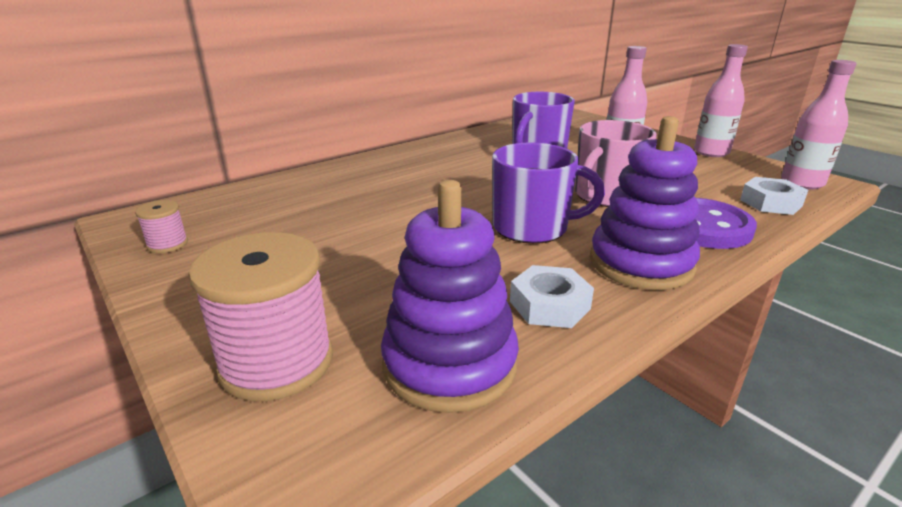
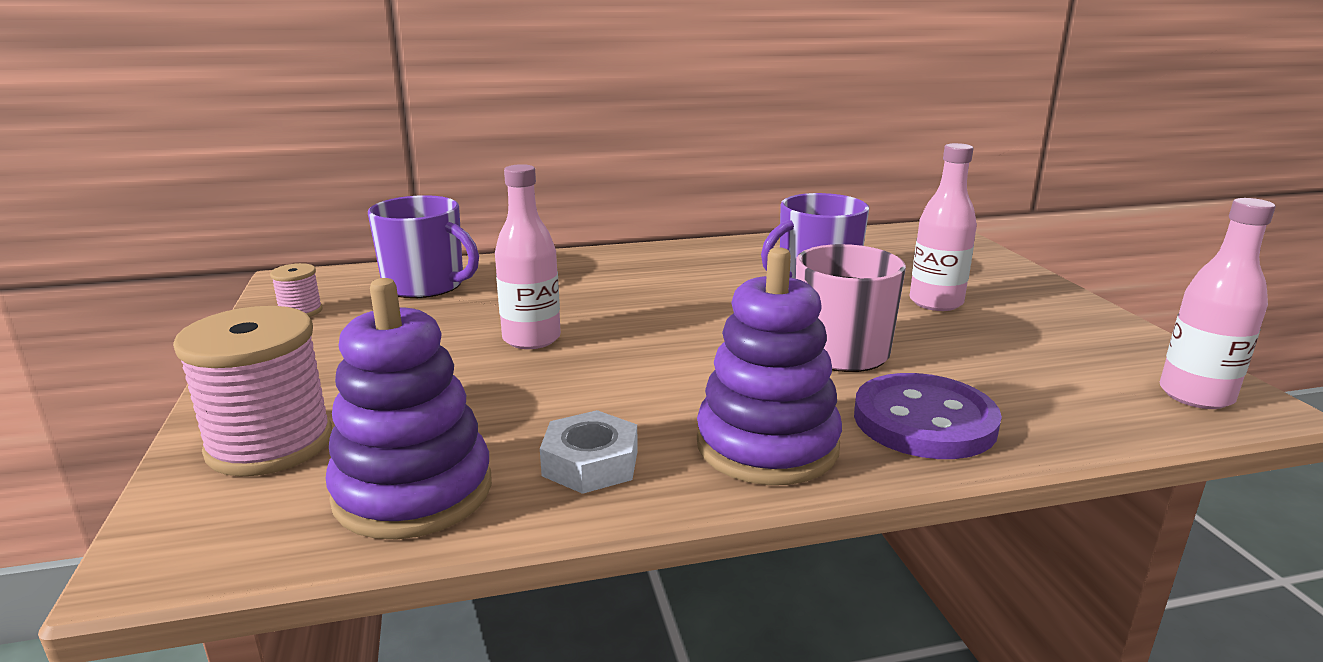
camera: 25 degrees right, 5 degrees down
(532, 228) = (685, 372): purple mug -> purple mug (426, 285)
(711, 152) = (1098, 322): pink bottle -> pink bottle (531, 339)
(770, 203) = (1089, 412): white nut -> none

